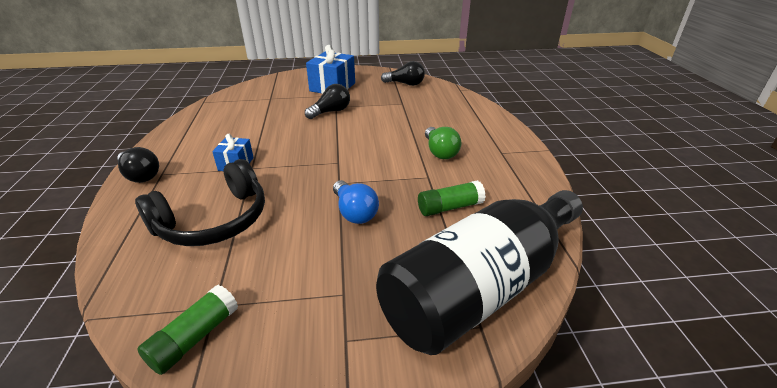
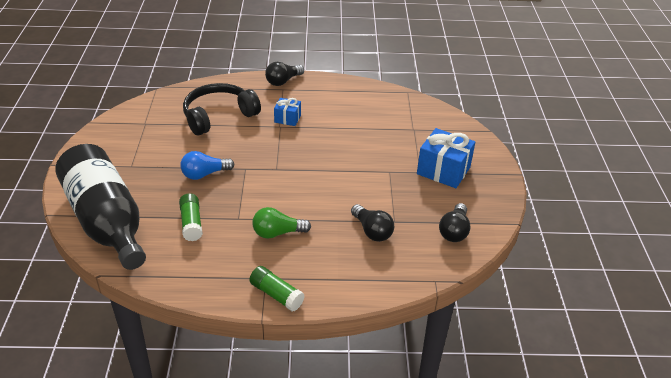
camera: 95 degrees right, 5 degrees up
(195, 337) = (127, 119): green glue stick -> green glue stick (276, 295)
(214, 221) = (218, 116): black headphones -> black headphones turned 90 degrees clockwise
(331, 112) = (376, 167): black light bulb -> black light bulb (372, 231)

